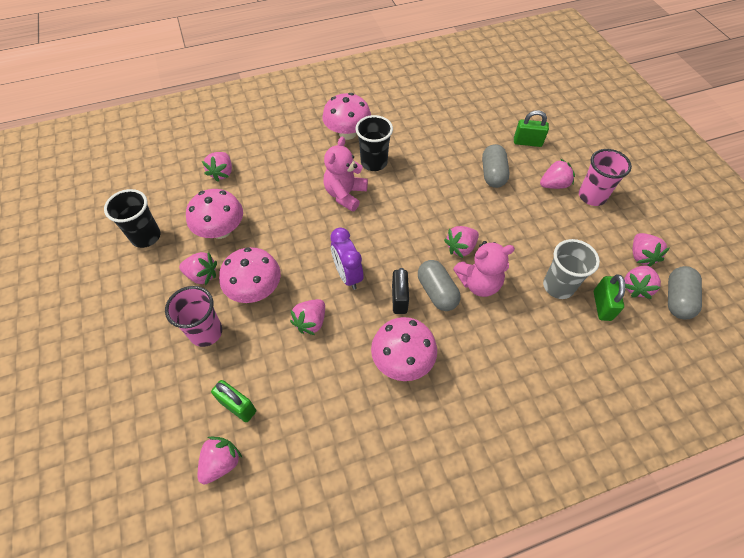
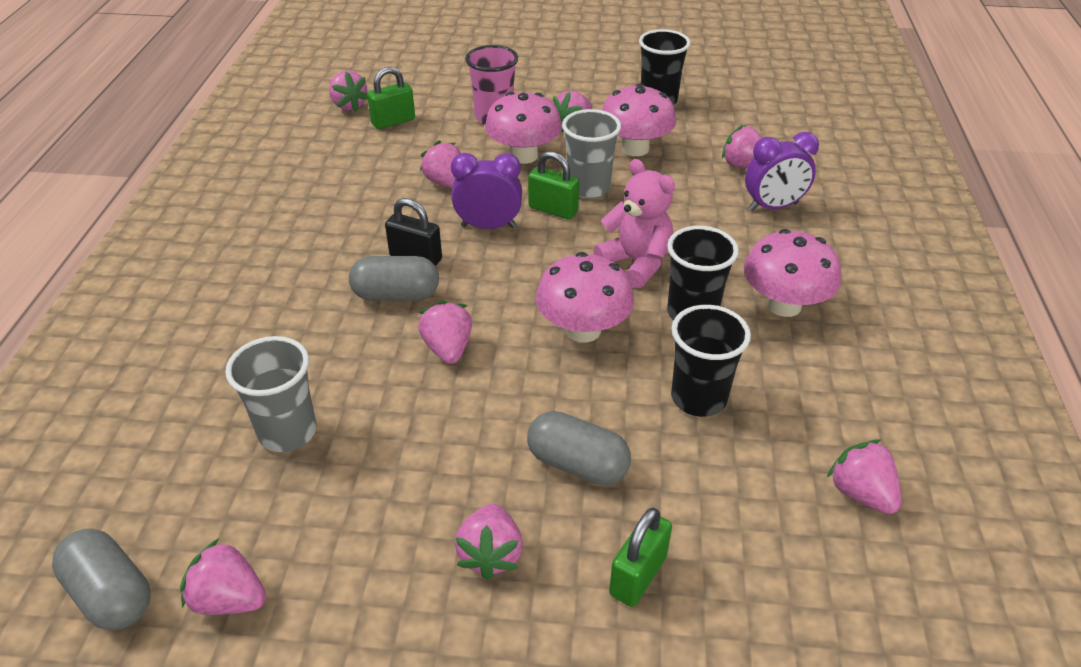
camera: 115 degrees right, 15 degrees down
(262, 152) = (773, 207): none -> purple clock
(280, 239) = (588, 188): none -> grey cup
(402, 360) = (334, 234): pink mushroom -> pink mushroom (583, 330)
(429, 147) = (698, 398): none -> black cup
(479, 283) = (373, 342): pink teddy bear -> none
(592, 196) = (417, 608): pink cup -> none
(602, 305) = (208, 470): green padlock -> green padlock (553, 210)
(636, 287) = (188, 543): pink strawberry -> pink strawberry (861, 493)

